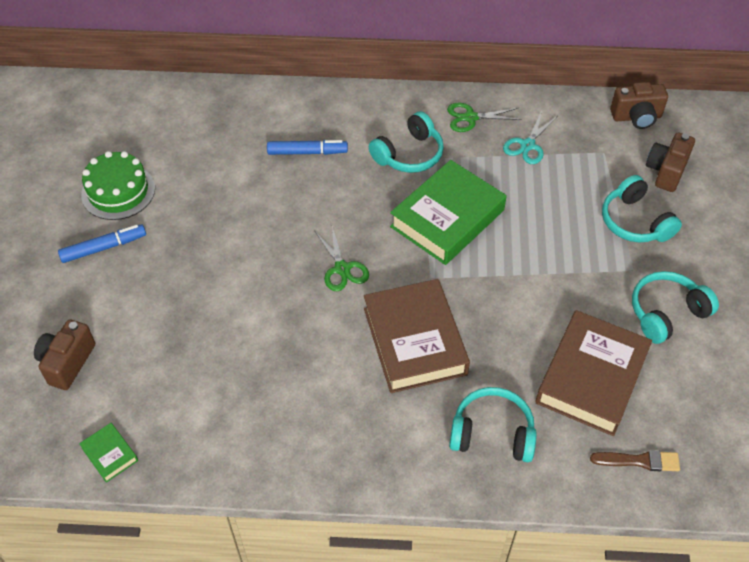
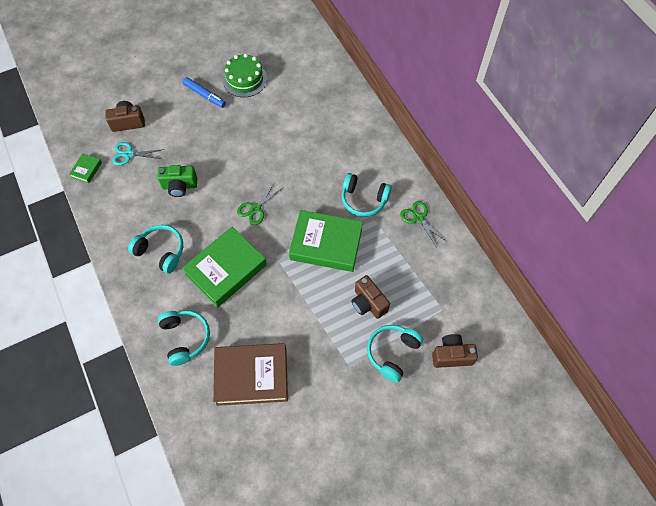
camera: 60 degrees right, 10 degrees up
(238, 341) = (179, 186): none -> green camera
(307, 152) = (330, 148): blue marker -> none
(414, 341) = (226, 269): brown book -> green book
(527, 145) = (417, 261): turquoise scissors -> turquoise scissors (129, 154)
(636, 117) = (490, 317): brown camera -> brown camera (368, 303)
(639, 461) = (206, 427): brown brush -> none
(666, 313) = (326, 402): turquoise headphones -> turquoise headphones (161, 251)

